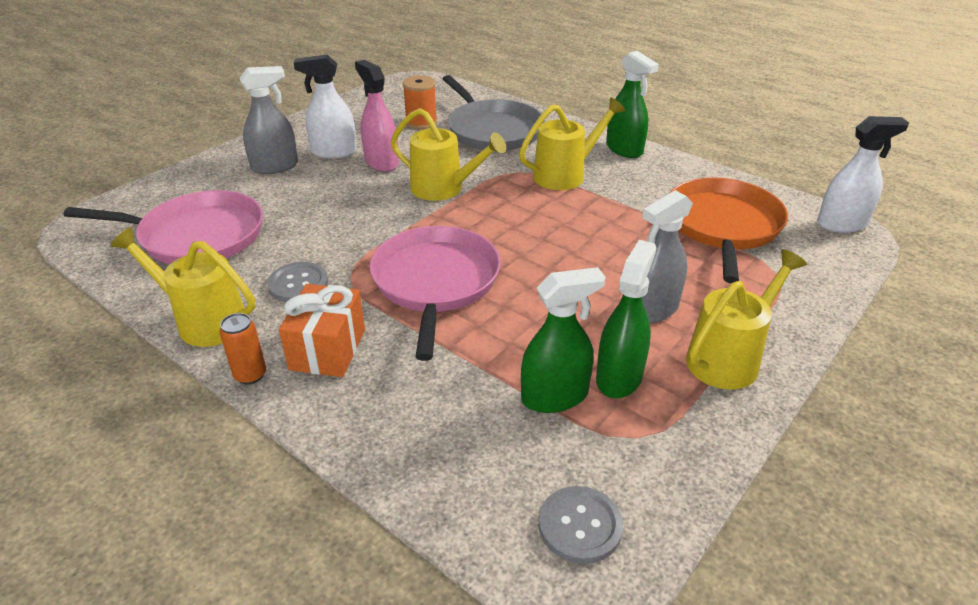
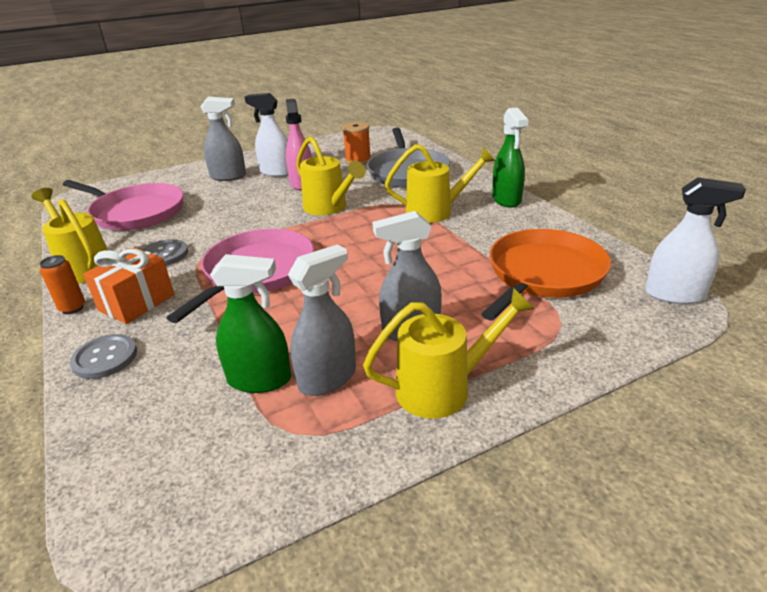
camera: 25 degrees right, 5 degrees down
(580, 526) = (174, 492): grey button -> grey button (105, 358)
(619, 377) = (328, 378): green spray bottle -> grey spray bottle

